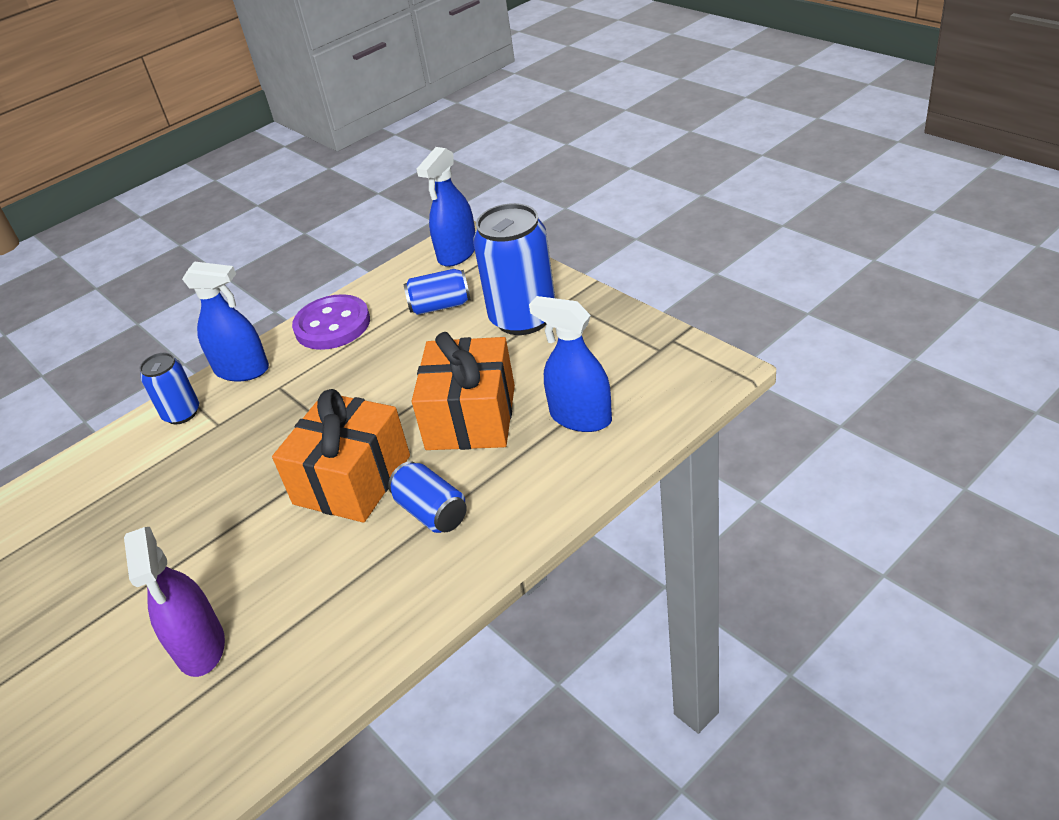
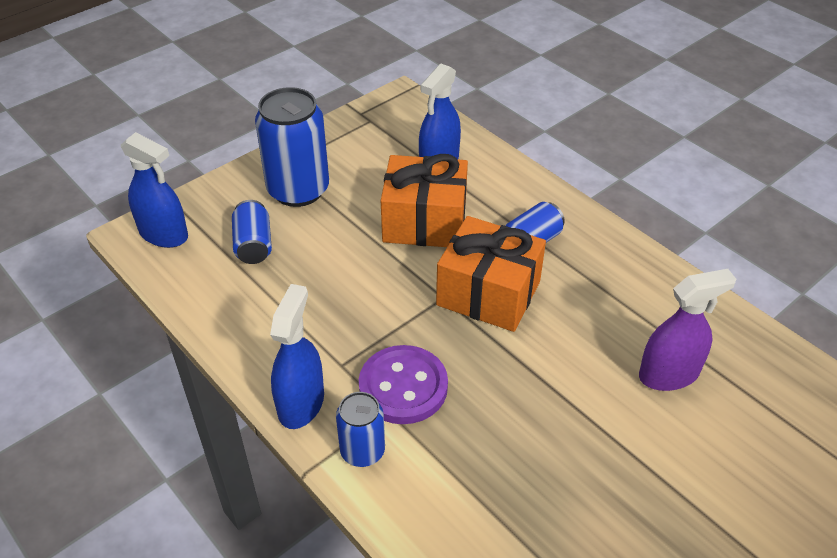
camera: 95 degrees left, 5 degrees up
(332, 325) = (249, 329): purple button -> purple button (403, 387)

